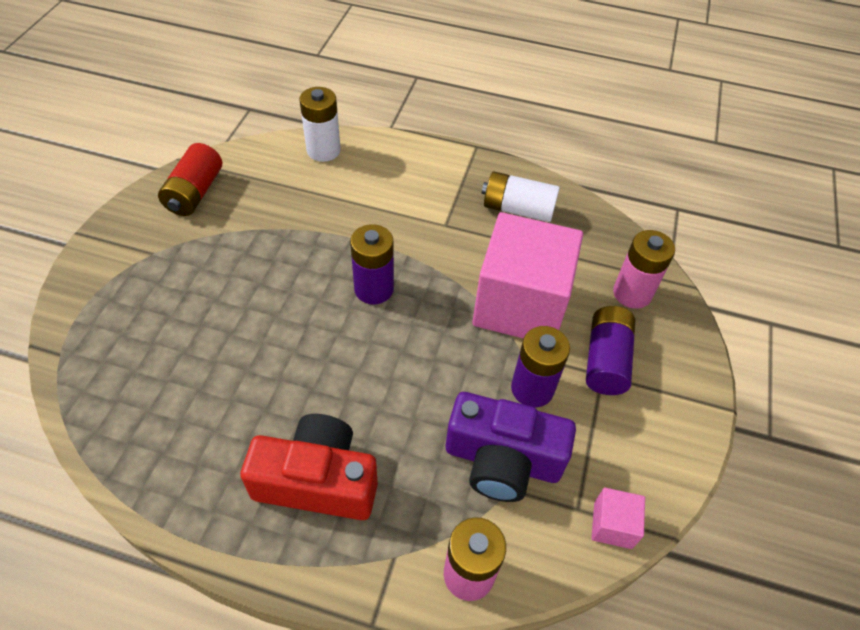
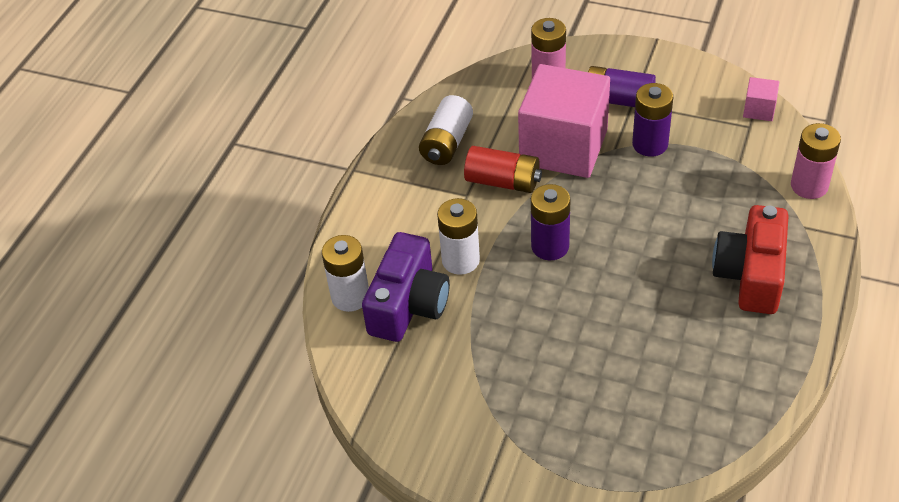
camera: 80 degrees left, 5 degrees down
(195, 192) = (413, 409): red battery -> red battery (503, 182)
(360, 221) = (460, 260): none -> white battery
(502, 460) = (716, 164): purple camera -> purple camera (408, 305)

